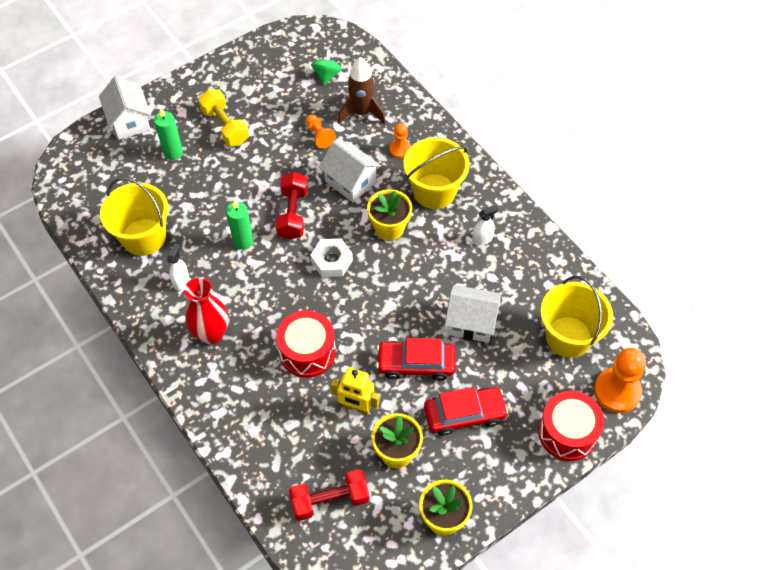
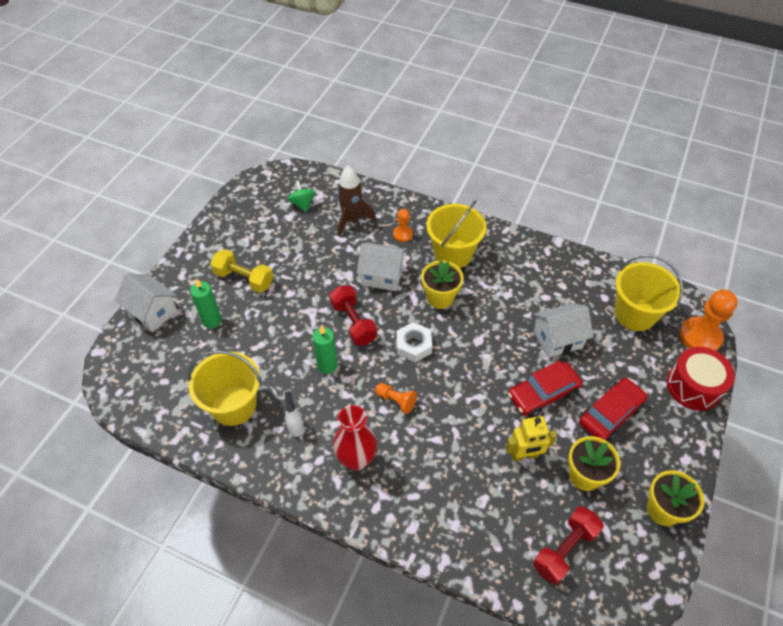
camera: 30 degrees left, 5 degrees down
(307, 352) = (449, 430): red drum -> none
(319, 135) = (330, 252): orange pawn -> orange pawn (396, 401)
(482, 239) = (516, 272): white spray bottle -> none

